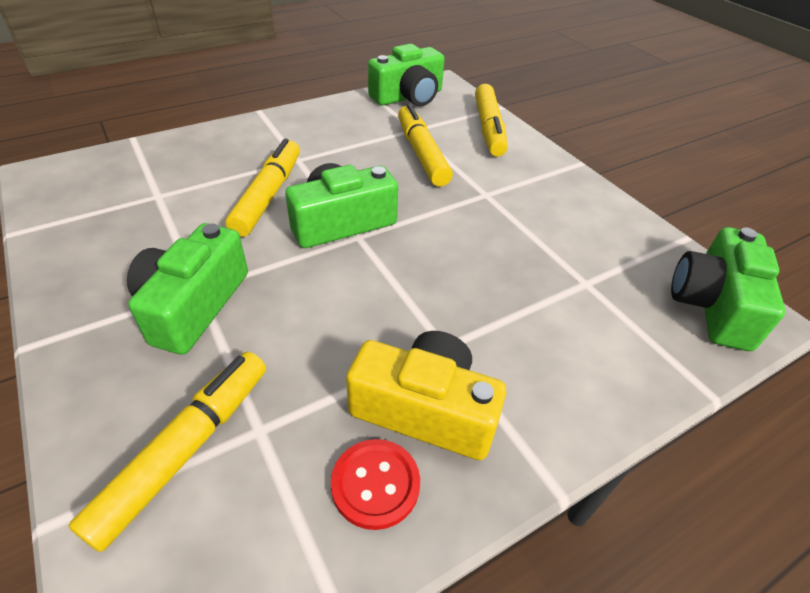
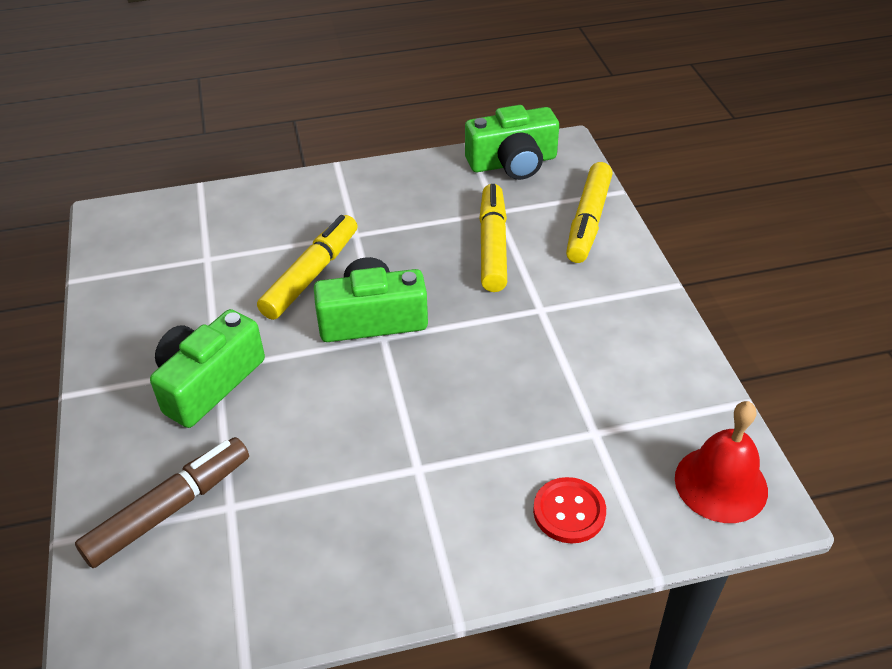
camera: 20 degrees right, 0 degrees up
(185, 450) = (169, 509): yellow marker -> brown marker
(375, 484) = (306, 572): red button -> red button (569, 512)
(425, 410) = (373, 522): yellow camera -> none
(713, 305) = (721, 484): green camera -> red bell

